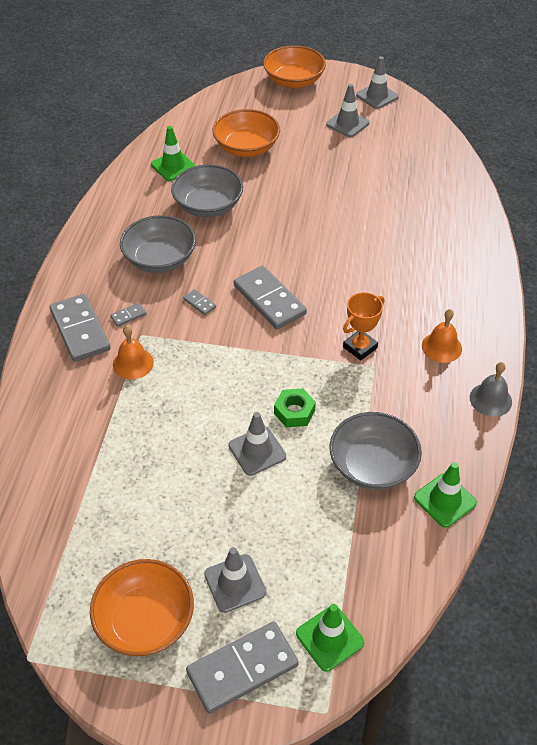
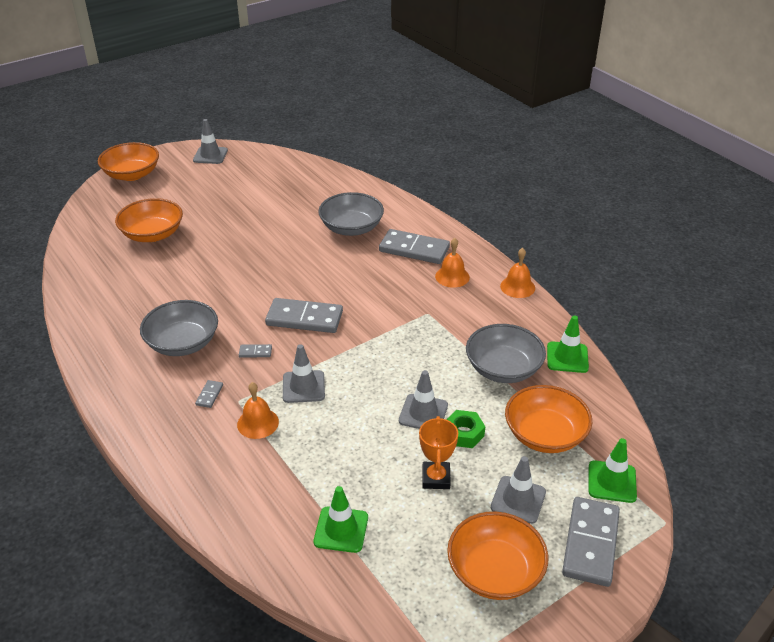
camera: 45 degrees left, 10 degrees down
(80, 330) = (182, 430): grey domino -> grey domino (414, 249)
(173, 166) = (106, 277): green traffic cone -> green traffic cone (341, 529)
(208, 206) = (173, 287): grey bowl -> grey bowl (351, 228)
(294, 412) = (414, 373): green nut -> green nut (463, 433)
(329, 550) = (545, 435): none -> orange bowl
(347, 123) = (211, 182): grey traffic cone -> grey traffic cone (303, 387)
(360, 347) = (404, 308): orange trophy -> orange trophy (436, 478)
(490, 399) = (517, 287): grey bell -> orange bell

